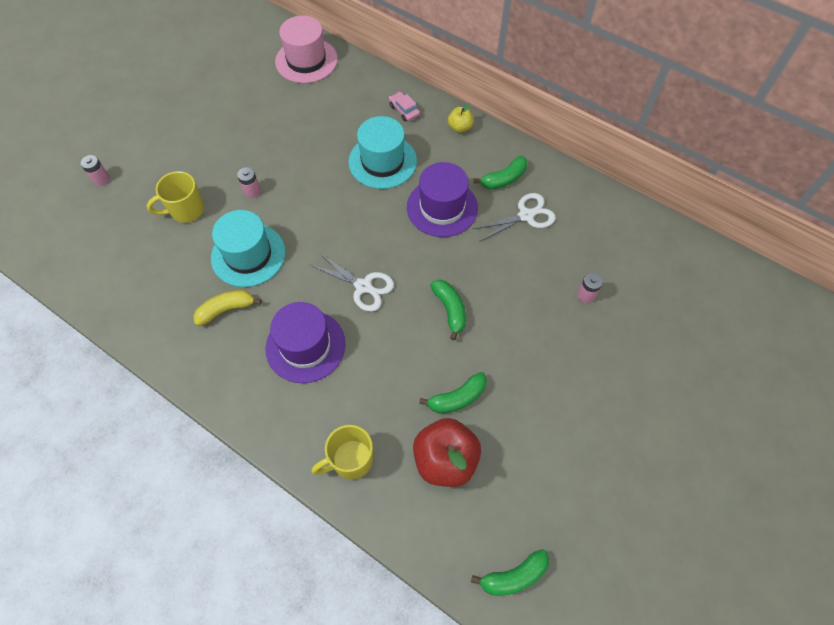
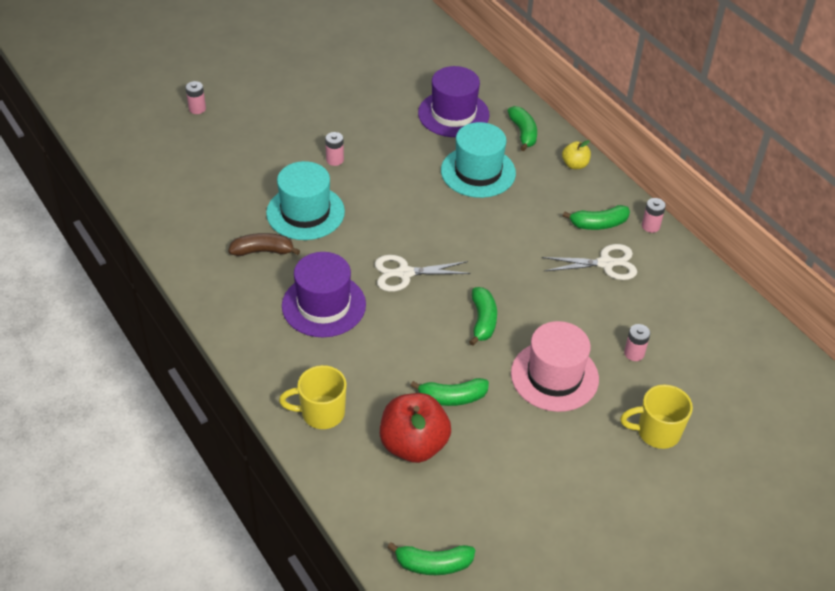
camera: 20 degrees right, 15 degrees down
(186, 210) = (264, 157): yellow mug -> yellow mug (656, 432)
(226, 309) = (263, 251): yellow banana -> brown banana
(306, 60) = (443, 62): pink hat -> pink hat (554, 376)
(363, 286) = (405, 273): white scissors -> white scissors turned 120 degrees clockwise
(404, 110) = (523, 133): pink car -> green banana
(442, 207) = (519, 230): purple hat -> purple hat (453, 114)
(546, 166) = (650, 226): none -> pink battery

